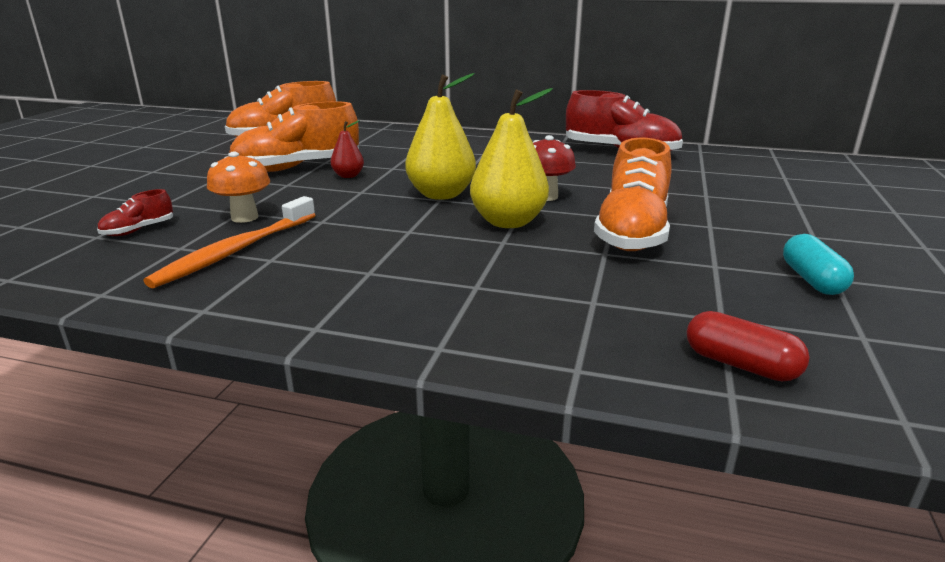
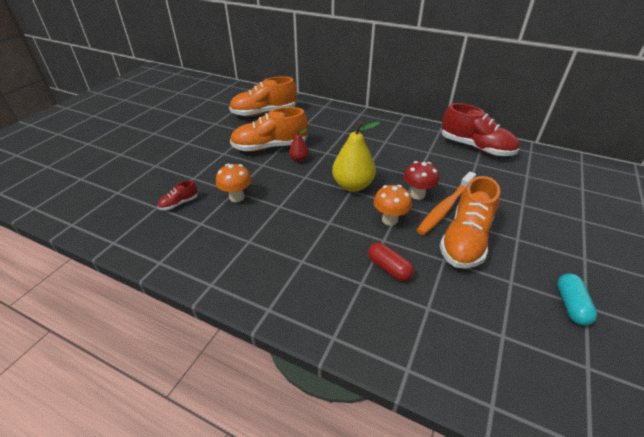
camera: 10 degrees right, 15 degrees up
(236, 251) = (230, 230): orange toothbrush -> orange toothbrush (445, 208)
(508, 222) = (389, 220): yellow pear -> orange mushroom
(740, 365) = (504, 381): red capsule -> red capsule (388, 268)

